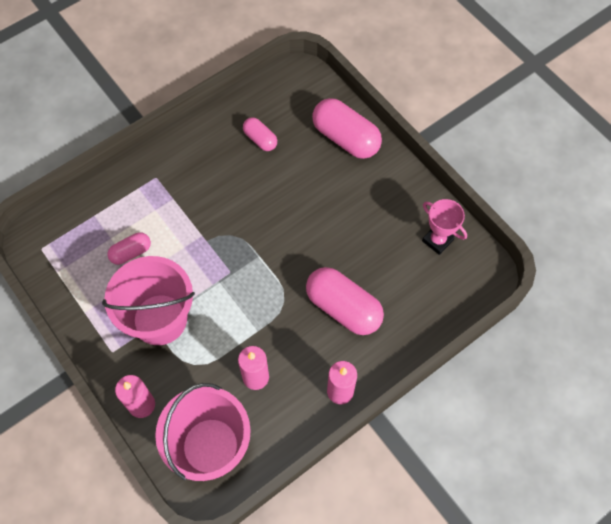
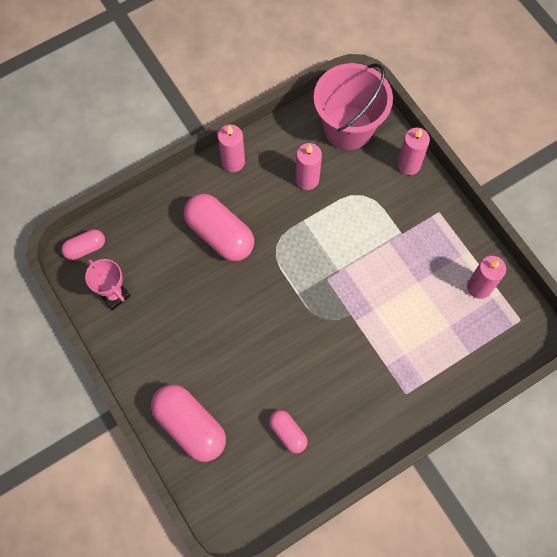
camera: 175 degrees left, 5 degrees up
(78, 276) = (479, 287): none -> pink candle
(131, 253) = (427, 307): pink capsule -> pink capsule (85, 248)
(160, 319) = (395, 238): pink bucket -> none

